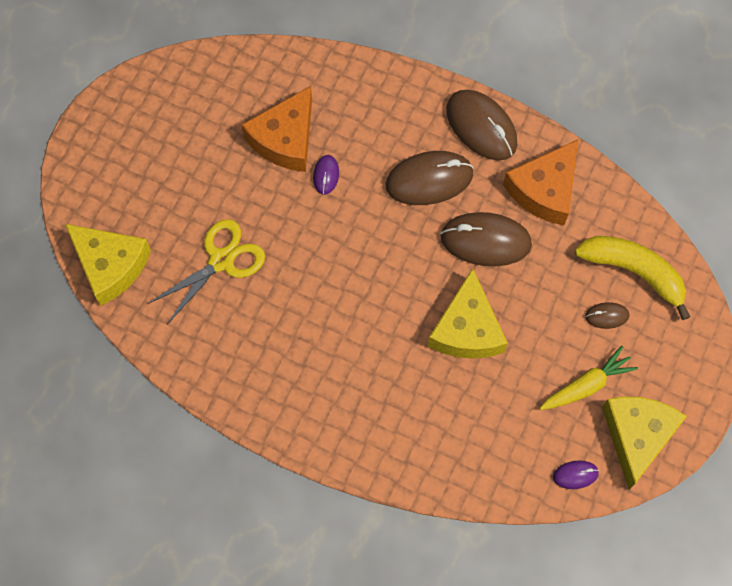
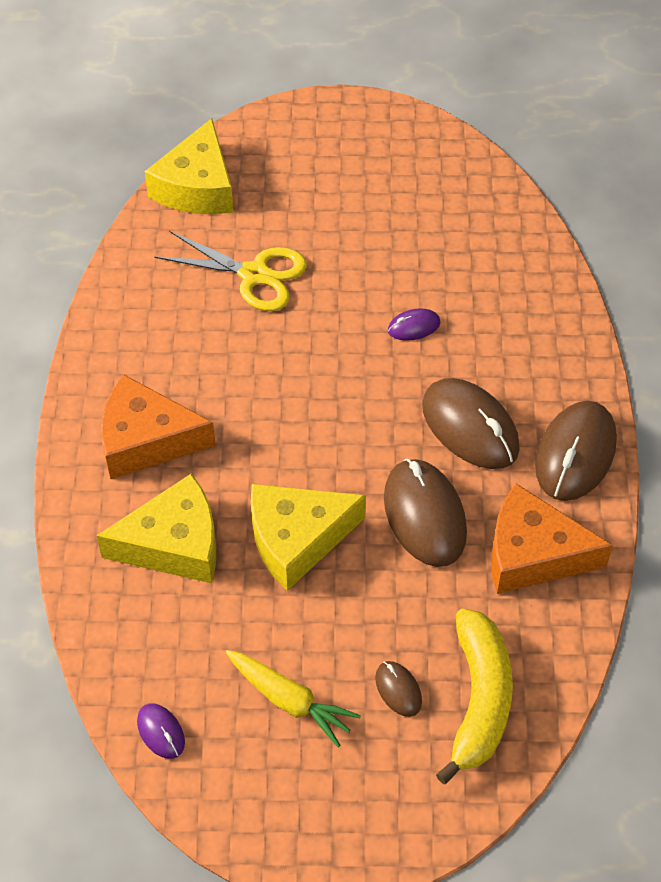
camera: 65 degrees right, 15 degrees down
(285, 139) = (435, 273): orange cheese -> orange cheese (146, 440)
(637, 436) = (248, 788): yellow cheese -> yellow cheese (174, 544)

